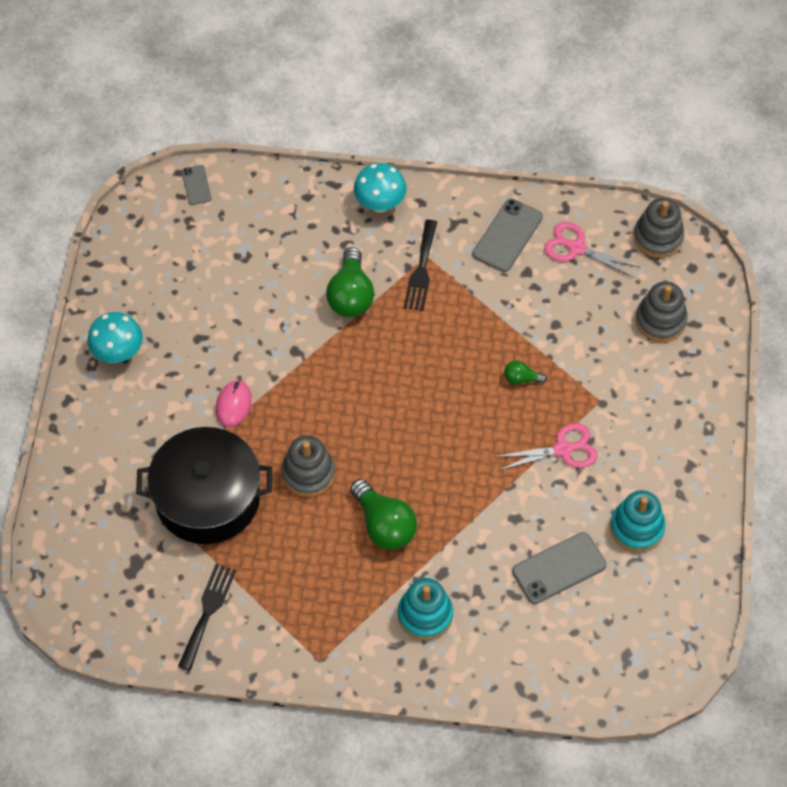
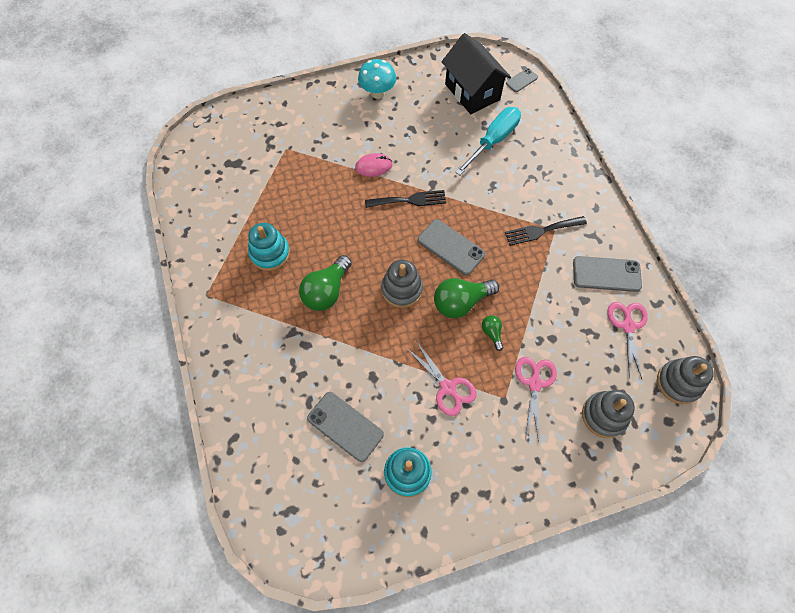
camera: 65 degrees right, 5 degrees up
(182, 246) = (472, 92): none -> black house
(207, 498) = (299, 181): black pot -> none
(207, 612) = (217, 215): black fork -> black fork (409, 200)
(270, 259) = (493, 141): none -> turquoise screwdriver
(308, 473) = (344, 229): grey stacking toy -> grey stacking toy (402, 289)
(351, 295) = (494, 197): green light bulb -> green light bulb (461, 302)
(380, 204) = (577, 184): turquoise mushroom -> none
(394, 370) = (451, 247): none -> grey phone
(425, 615) = (267, 347): turquoise stacking toy -> turquoise stacking toy (270, 253)
(597, 366) = (534, 383): none -> pink scissors

